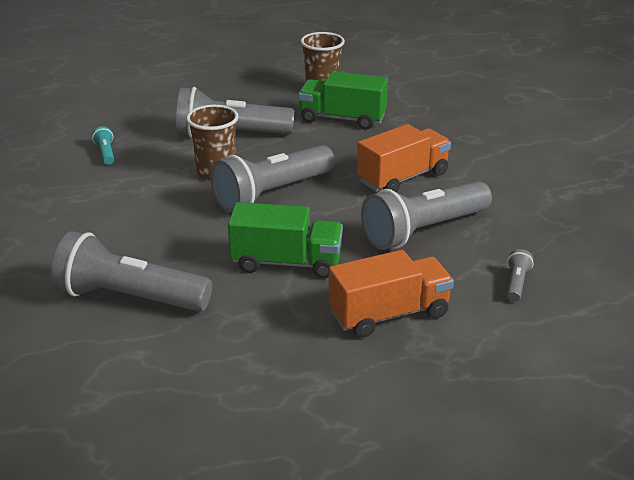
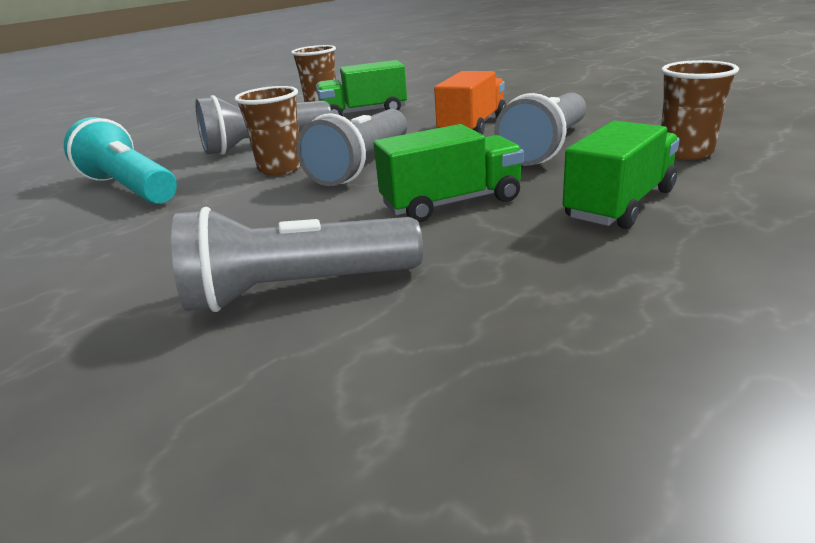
camera: 25 degrees left, 5 degrees down
(106, 153) = (130, 188): turquoise flashlight -> turquoise flashlight, size x2.45
(389, 314) = (619, 204): orange truck -> green truck
(516, 283) = (685, 152): grey flashlight -> brown cup

